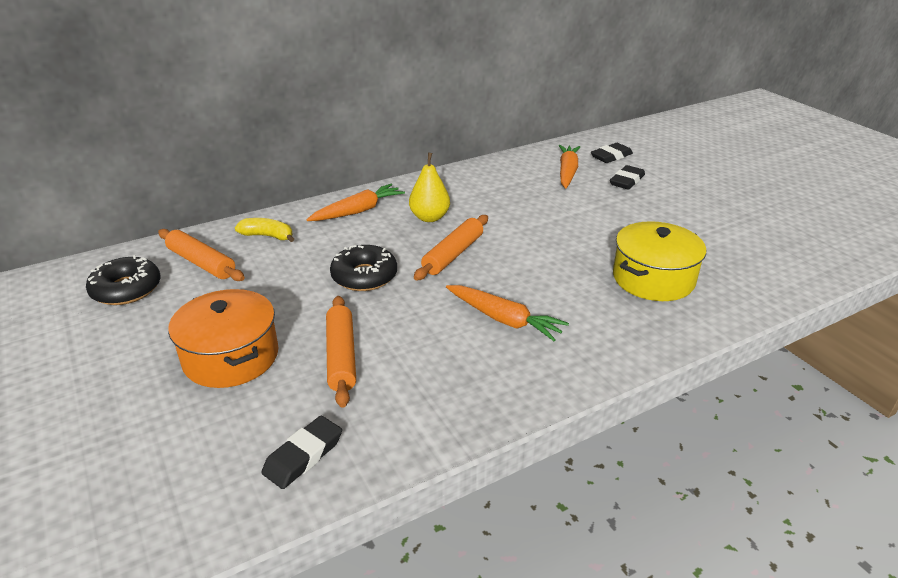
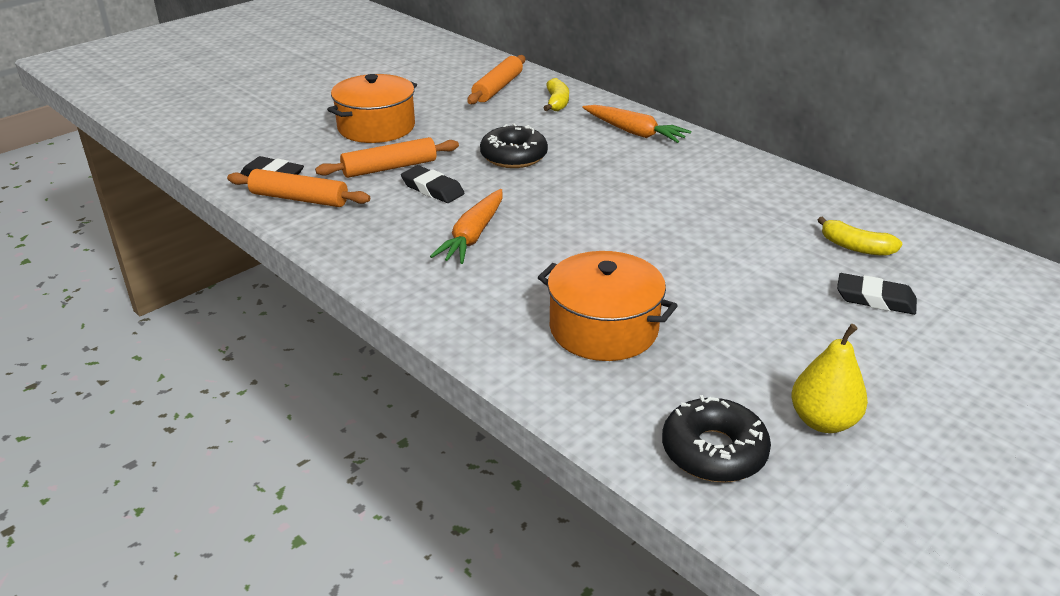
camera: 75 degrees right, 0 degrees up
(126, 289) = (447, 73): black donut -> black donut (713, 451)
(429, 217) = (649, 170): yellow pear -> yellow pear (823, 421)
(453, 254) = (580, 194): orange rolling pin -> orange rolling pin (299, 198)
(567, 172) = (855, 247): orange carrot -> yellow banana
(611, 156) = (952, 281): black eraser -> black eraser (432, 189)
(653, 278) = (603, 328): yellow pot -> orange pot

